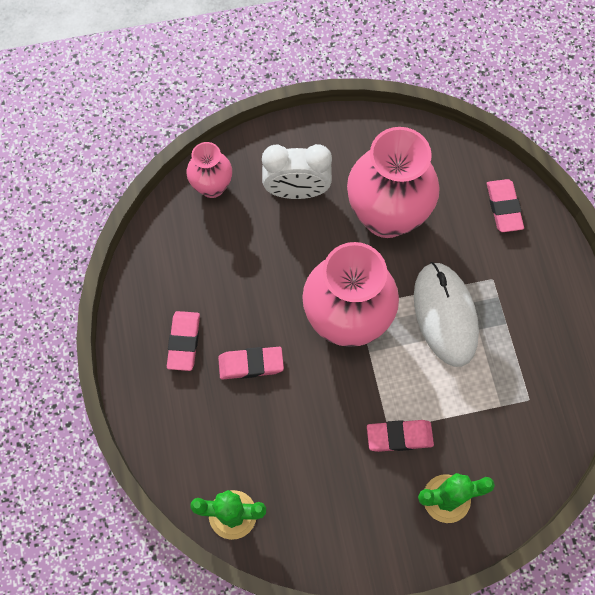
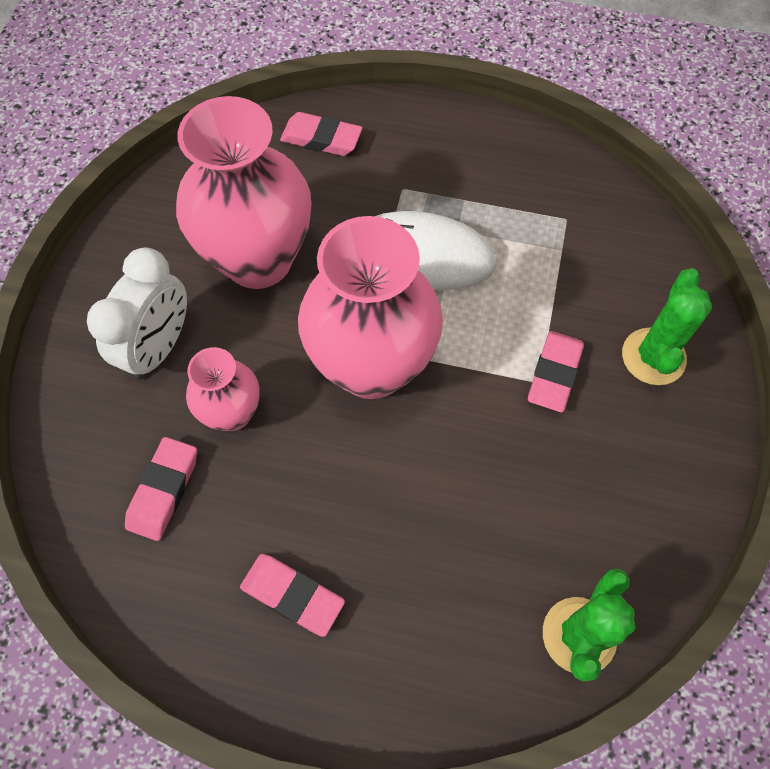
camera: 65 degrees left, 5 degrees down
(212, 186) = (81, 453): pink vase -> pink vase (232, 413)
(251, 364) = (372, 514): pink eraser -> pink eraser (163, 490)

